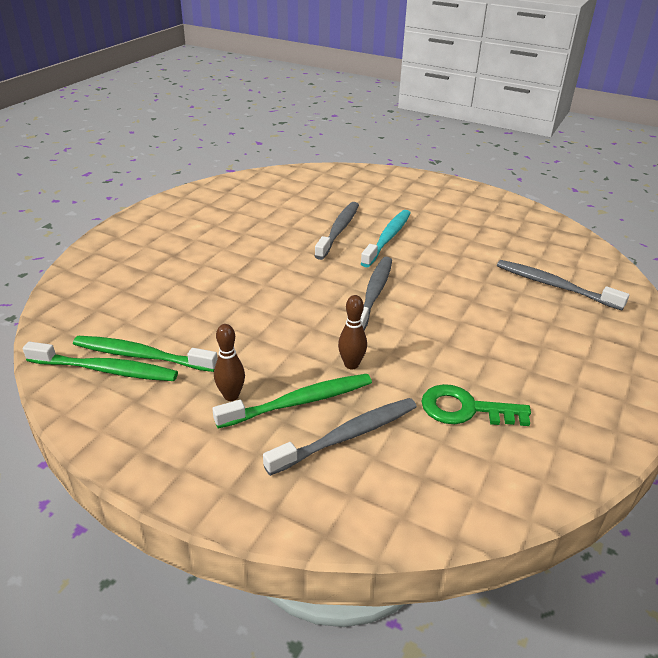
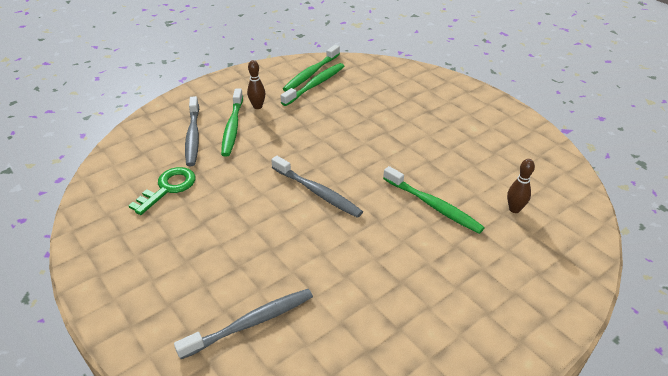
camera: 115 degrees right, 5 degrees up
(338, 230) = (433, 205): grey toothbrush -> green toothbrush
(351, 364) = (247, 155): brown bowling pin -> brown bowling pin (514, 209)
(387, 238) = (403, 234): turquoise toothbrush -> none

